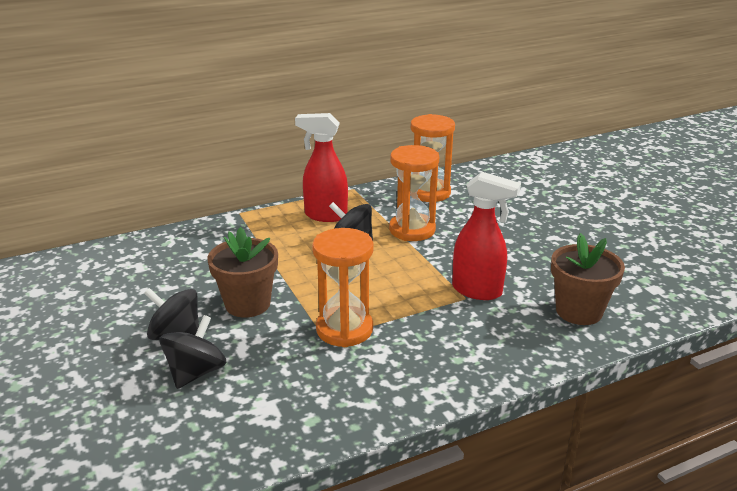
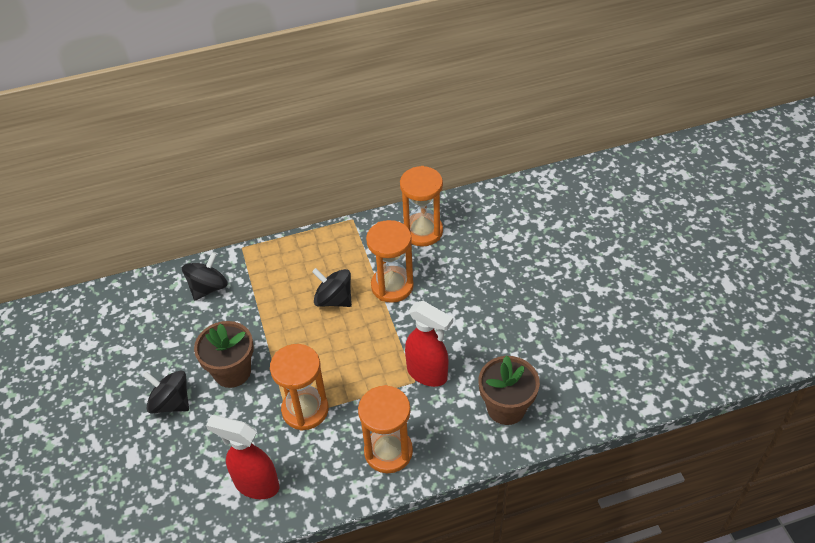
camera: 10 degrees right, 20 degrees up
(196, 372) = (182, 446): black spinning top -> black spinning top (208, 288)
(325, 215) = (318, 258): red spray bottle -> red spray bottle (256, 485)
(458, 358) = (388, 451): none -> orange hourglass

